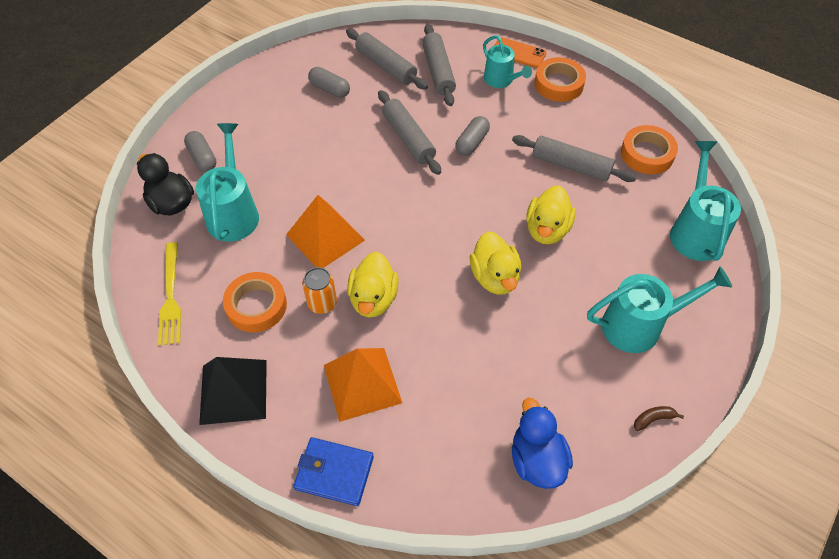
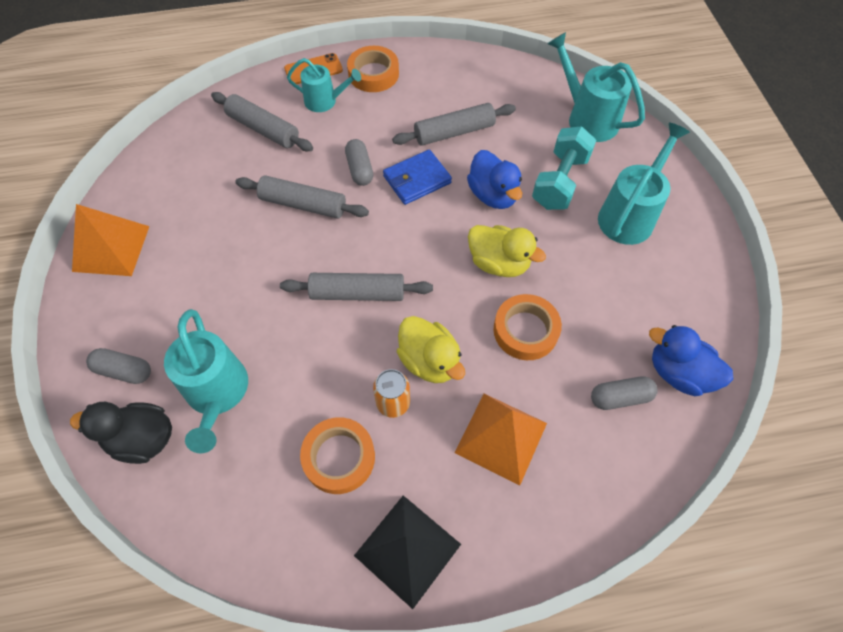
camera: 45 degrees left, 5 degrees up
(170, 297) = (248, 525): yellow fork -> none
(233, 212) = (217, 395): turquoise watering can -> turquoise watering can turned 150 degrees counterclockwise
(325, 237) = (330, 345): orange pyramid -> orange pyramid (111, 248)
(329, 89) = (180, 213): grey capsule -> grey capsule (620, 397)
(334, 473) = (564, 529): blue wallet -> blue wallet (417, 180)
(386, 66) = (210, 156): grey rolling pin -> grey rolling pin (357, 293)
(547, 229) = (493, 195): yellow duck -> blue duck
(612, 259) = (560, 181): none -> turquoise dumbbell
(647, 154) = (495, 84): orange tape -> orange tape (525, 330)
(653, 419) = (709, 274): brown banana -> none

